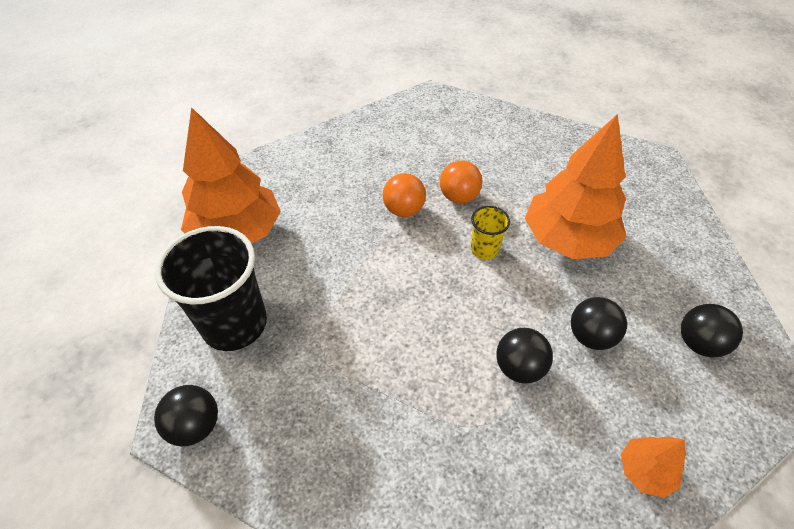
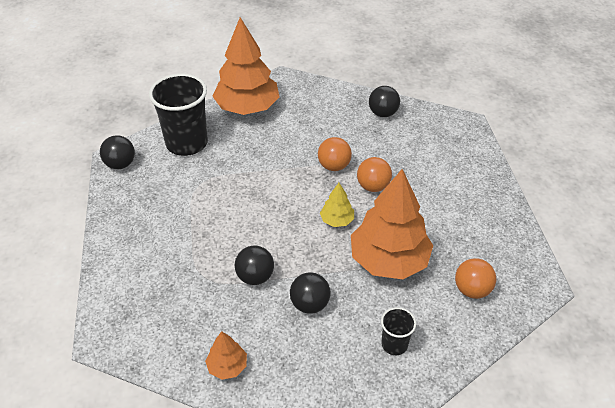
camera: 55 degrees right, 5 degrees down
(484, 249) = (337, 220): yellow cup -> yellow tree
(639, 203) = (472, 290): none -> orange ball
(680, 294) = (394, 344): none -> black cup
(698, 343) = (355, 369): black ball -> black ball (383, 113)

